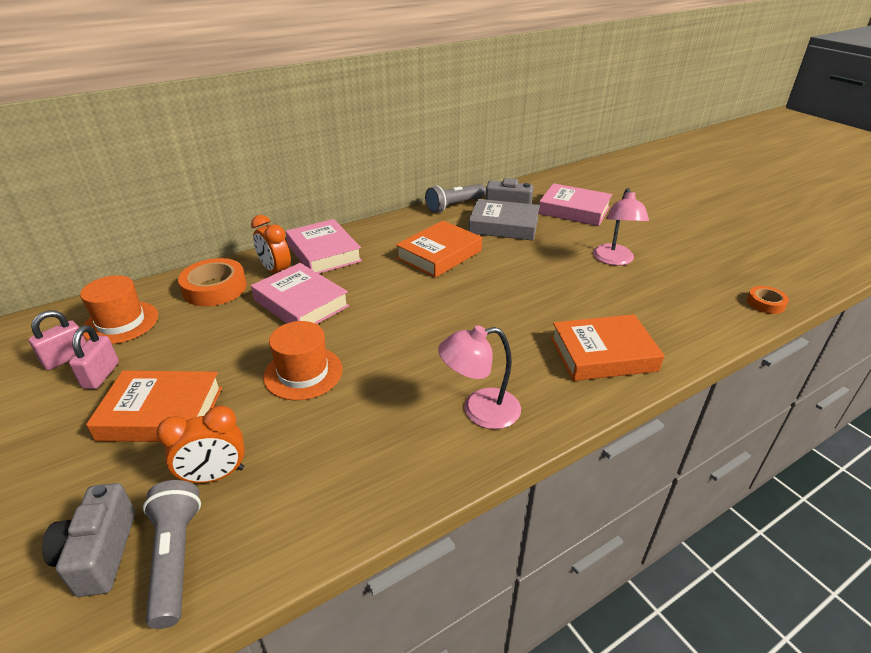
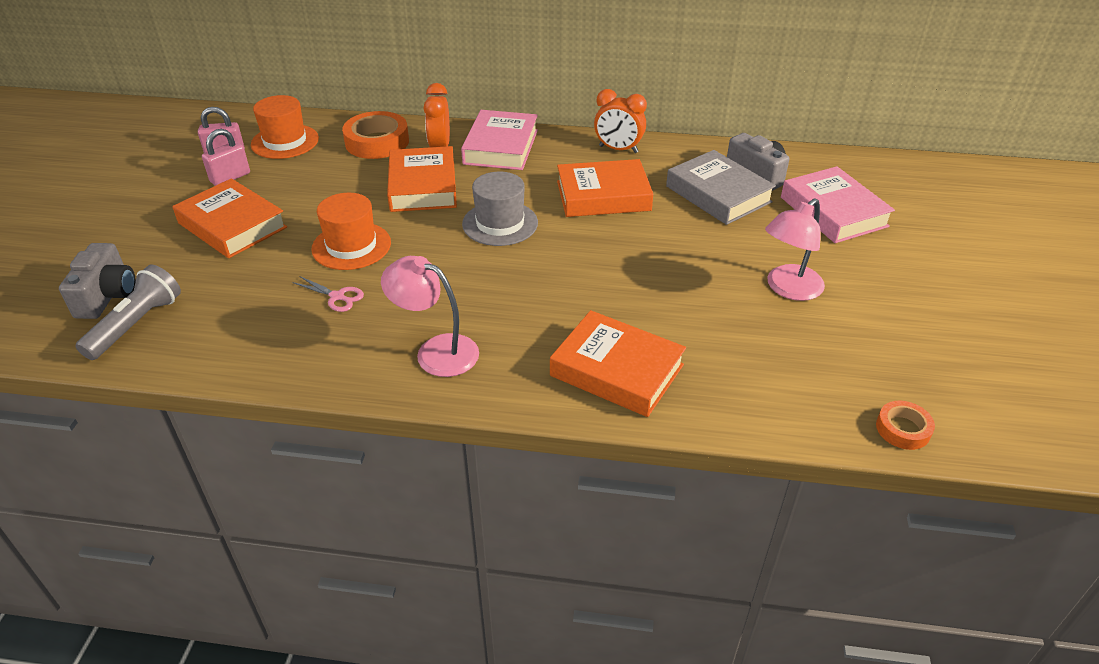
camera: 40 degrees right, 5 degrees up
(99, 553) = (107, 296): grey camera -> grey camera turned 150 degrees clockwise
(215, 476) = (212, 287): orange clock -> orange clock (618, 149)
(301, 303) = (423, 186): pink book -> orange book
(347, 417) = (337, 297): none -> pink scissors
(397, 302) = (500, 223): none -> grey hat
(454, 206) = (696, 149): grey flashlight -> none

